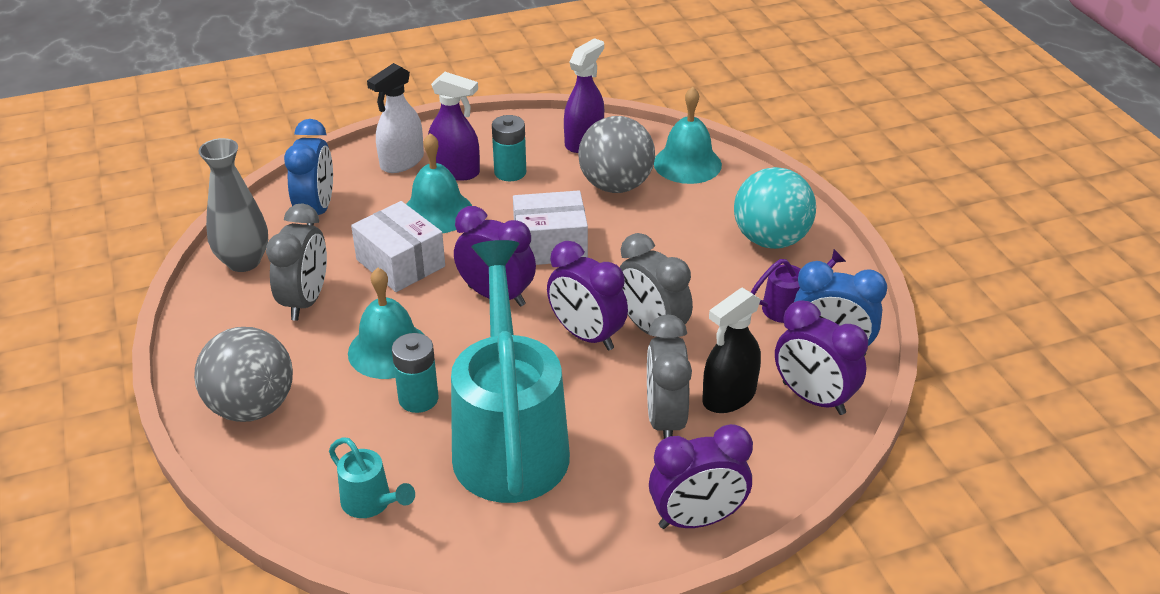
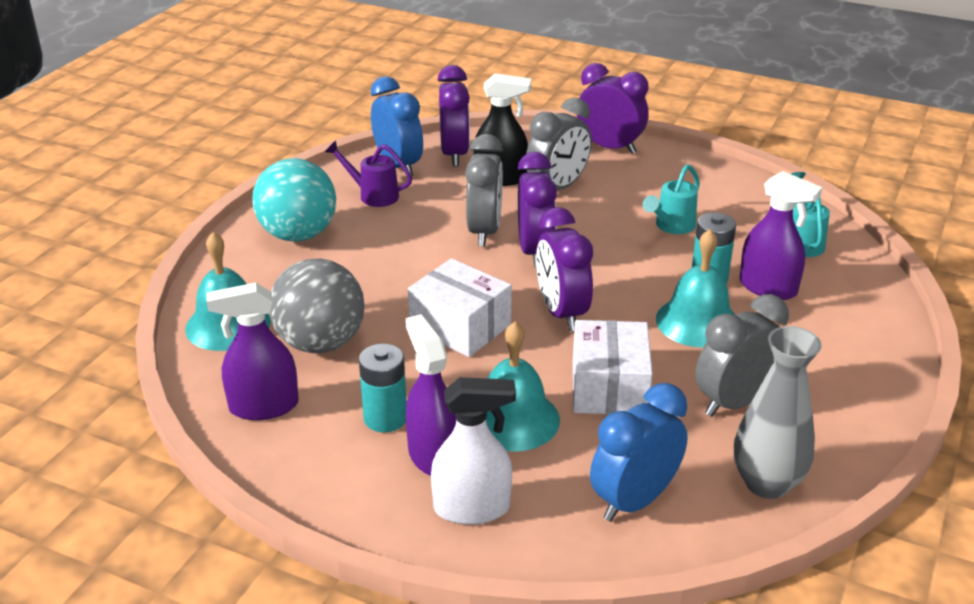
camera: 135 degrees left, 5 degrees down
(252, 407) = (850, 340): grey ball -> none
(359, 421) = (768, 288): none -> purple spray bottle
(509, 440) = (671, 226): turquoise watering can -> turquoise watering can, size x0.41

